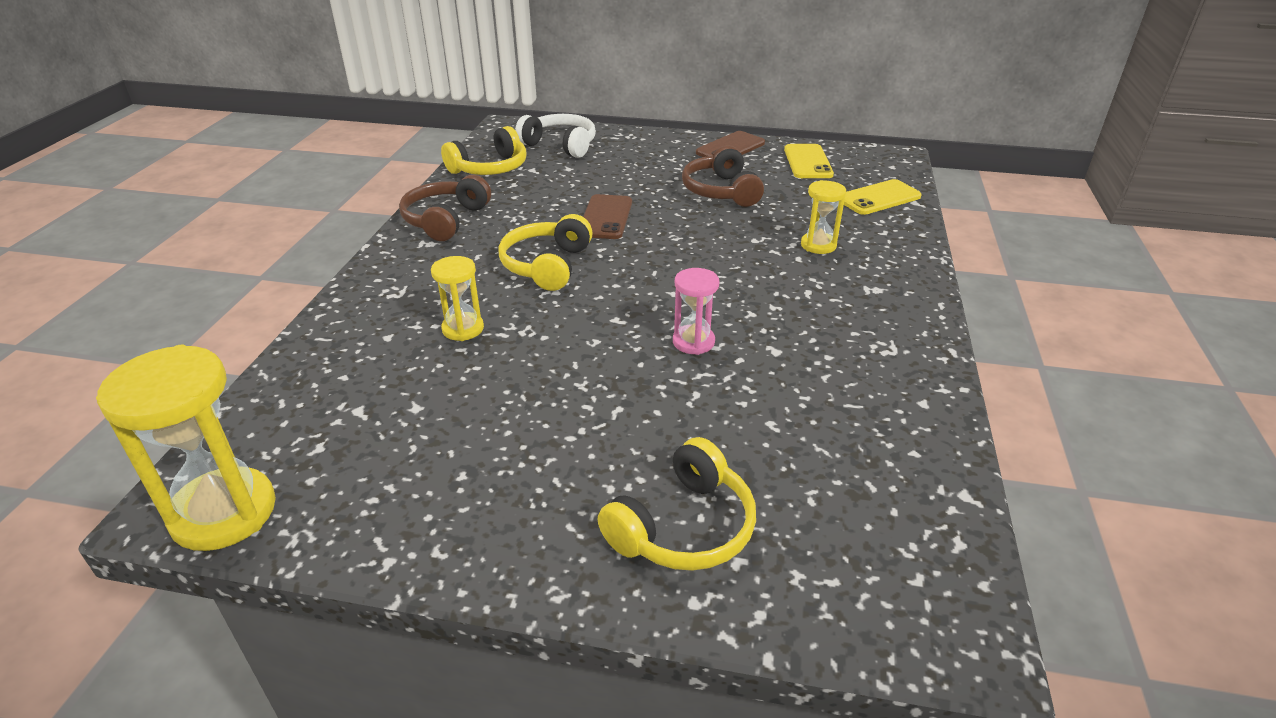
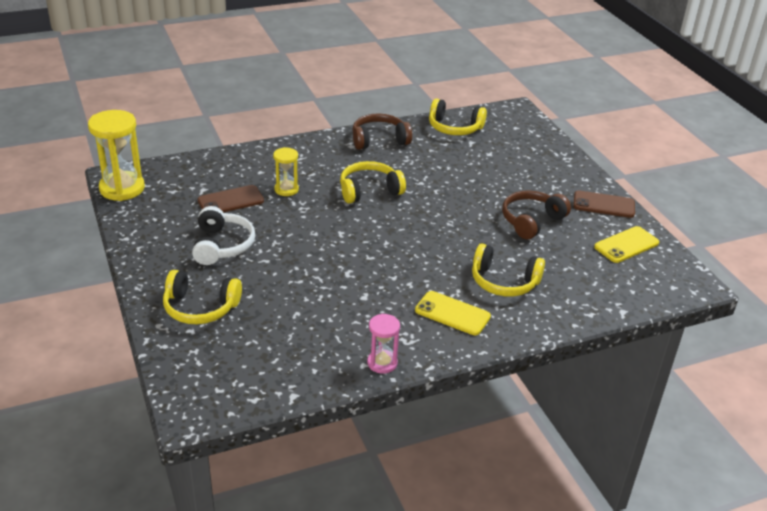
camera: 55 degrees right, 0 degrees up
(560, 145) = (516, 139): white headphones -> white headphones (222, 245)
(606, 217) = (444, 190): brown phone -> brown phone (231, 201)
(693, 342) = (344, 265): pink hourglass -> pink hourglass (382, 363)
(818, 245) = (504, 282): yellow hourglass -> yellow headphones
(878, 198) = (608, 292): yellow phone -> yellow phone (452, 313)

